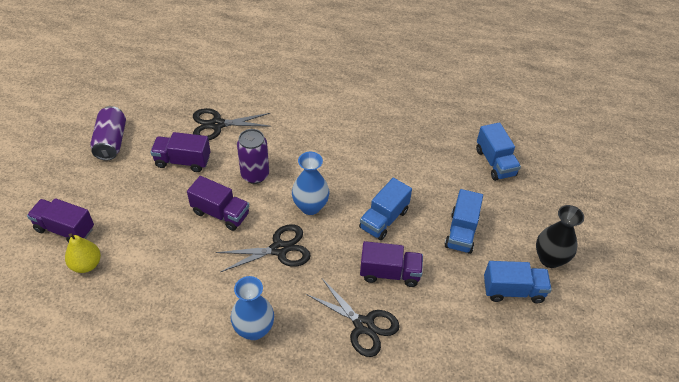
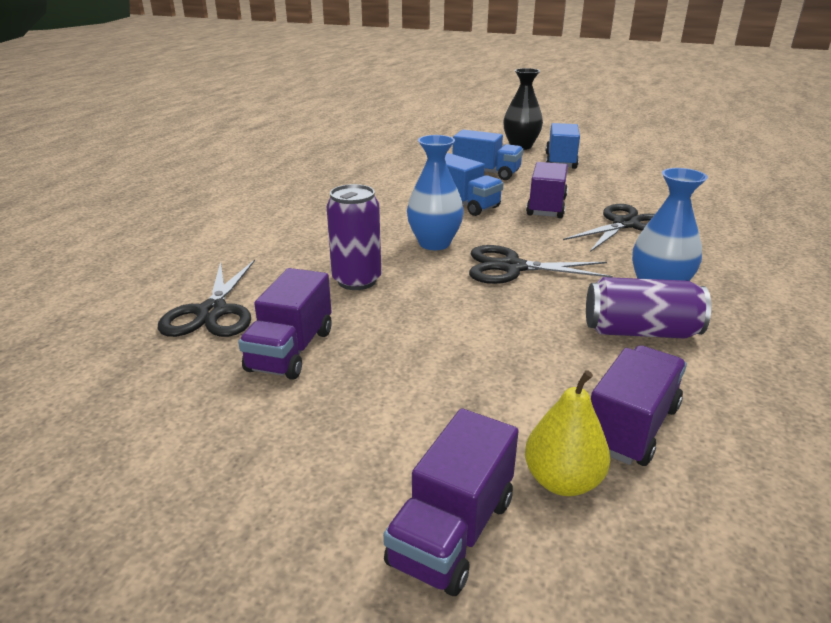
camera: 80 degrees left, 20 degrees down
(111, 142) = (169, 457): purple can -> purple can (640, 331)
(220, 213) = (435, 312): purple truck -> purple truck (631, 426)
(279, 249) = (512, 267): black scissors -> black scissors turned 75 degrees counterclockwise
(495, 162) = (390, 152): blue truck -> none

